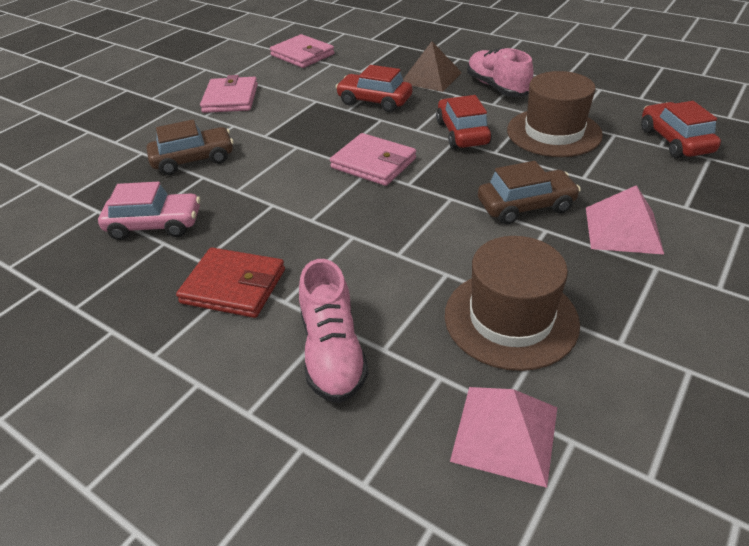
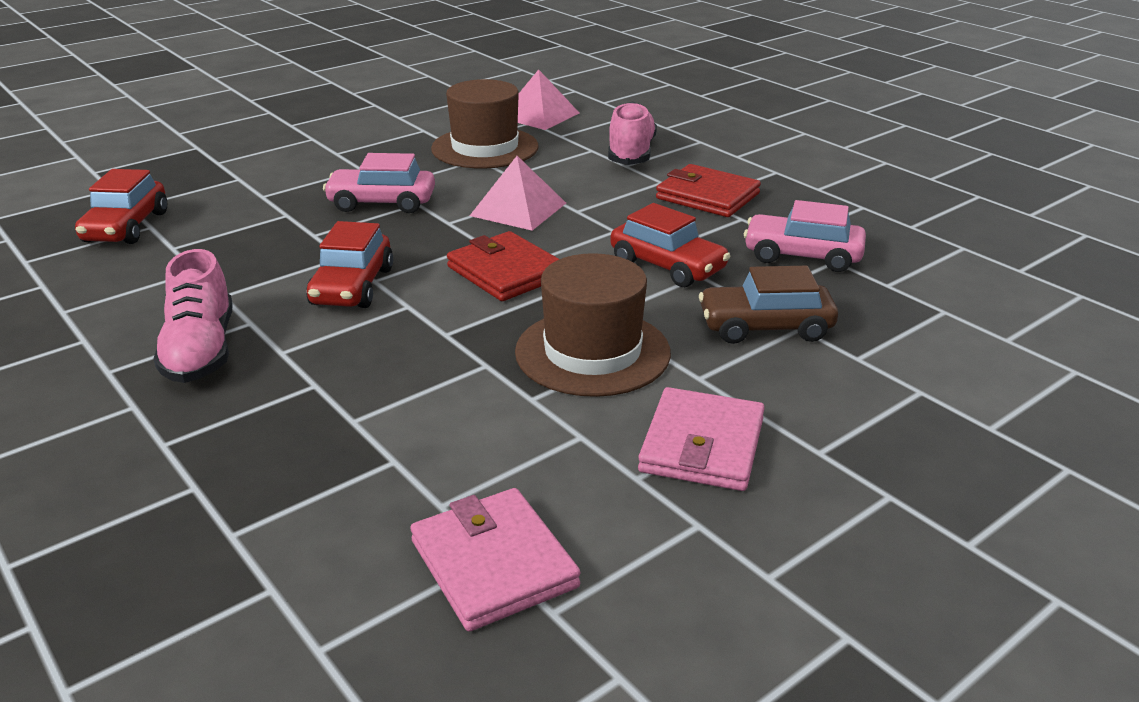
camera: 165 degrees left, 10 degrees down
(373, 163) = (506, 272): pink wallet -> red wallet
(374, 101) = (428, 370): red car -> red car (667, 266)
(431, 77) = (279, 401): brown pyramid -> none
(526, 206) = (382, 203): brown car -> pink car
(553, 132) = (238, 263): brown hat -> brown hat (592, 352)
(623, 230) = (322, 174): pink pyramid -> pink pyramid (518, 209)

